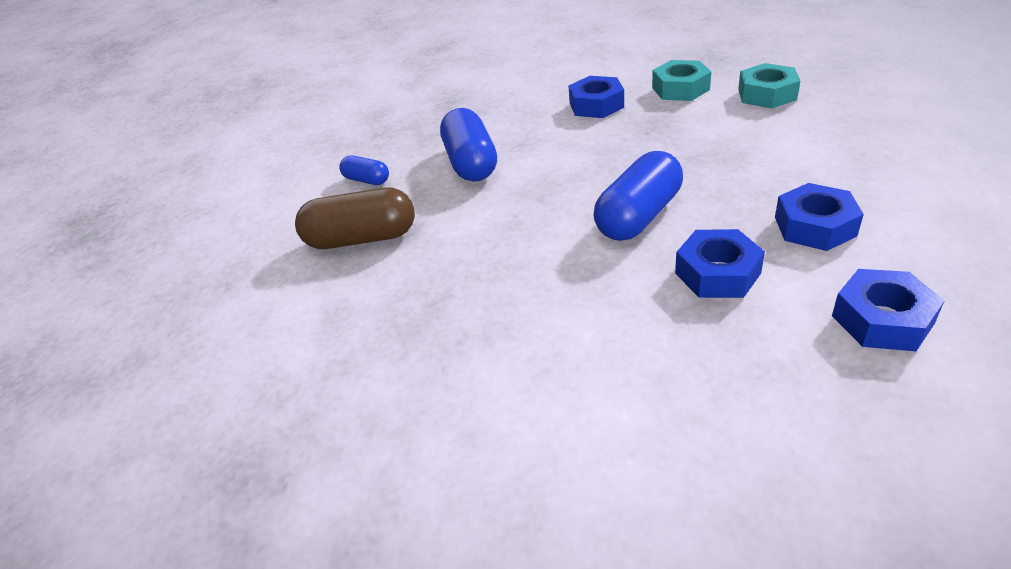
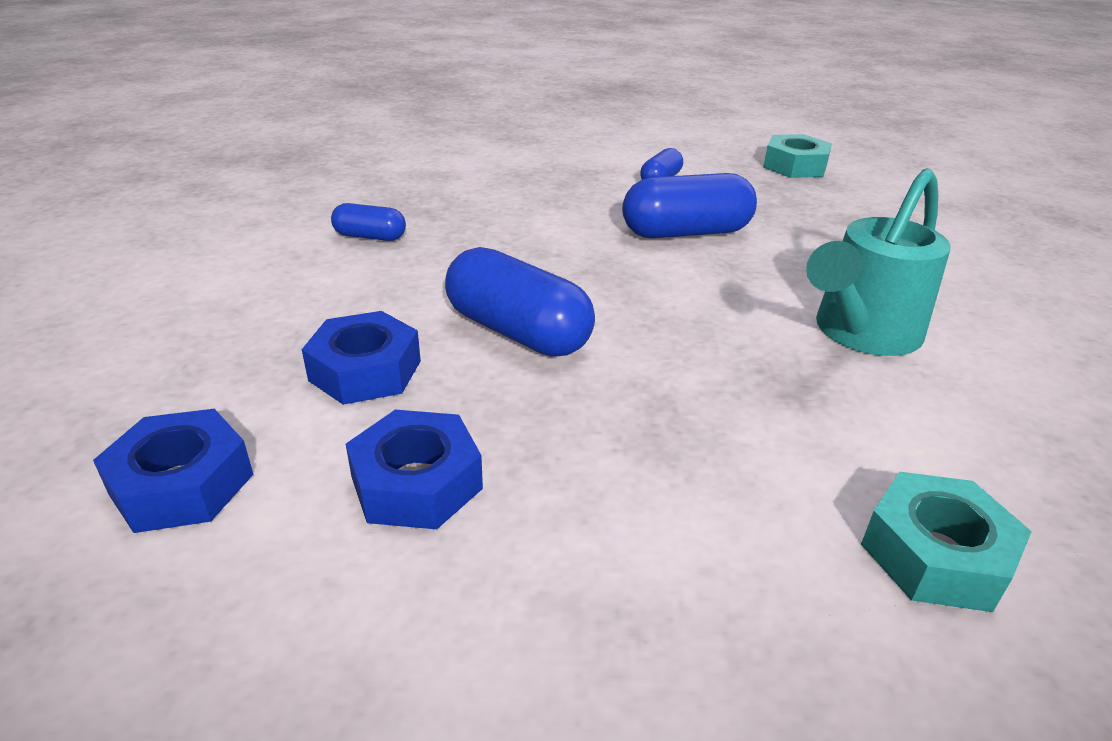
camera: 85 degrees right, 5 degrees down
(362, 238) = (548, 181): brown capsule -> none
(496, 327) = (370, 237): none -> blue capsule
(596, 105) = (861, 333): blue nut -> turquoise watering can
(680, 89) = (945, 433): turquoise nut -> turquoise nut (795, 166)

